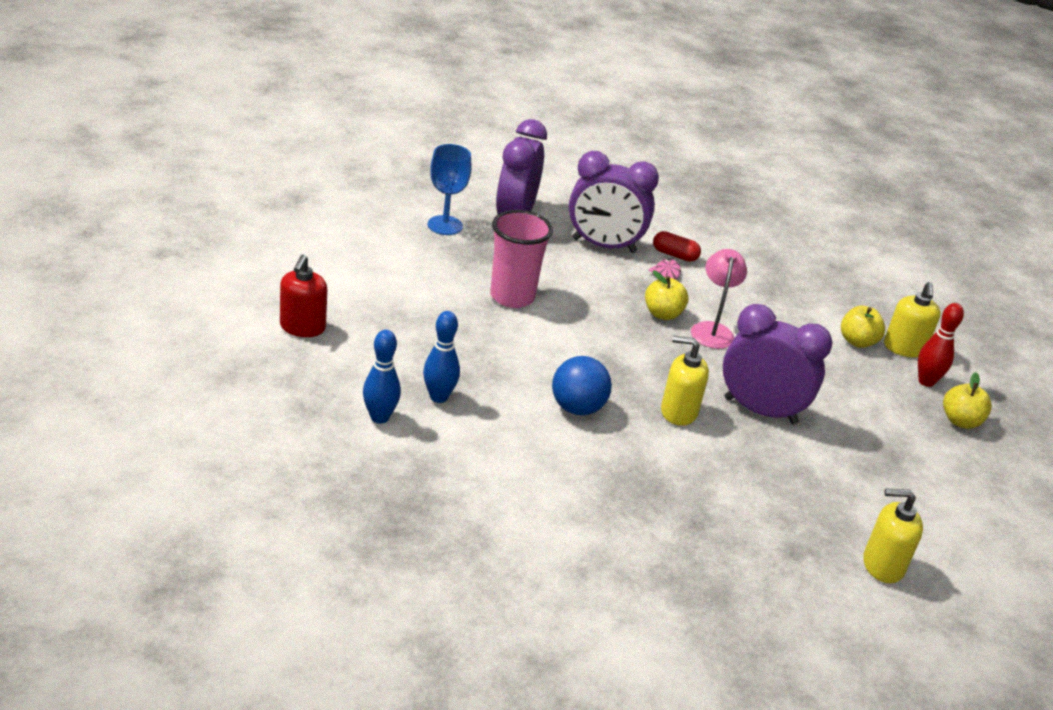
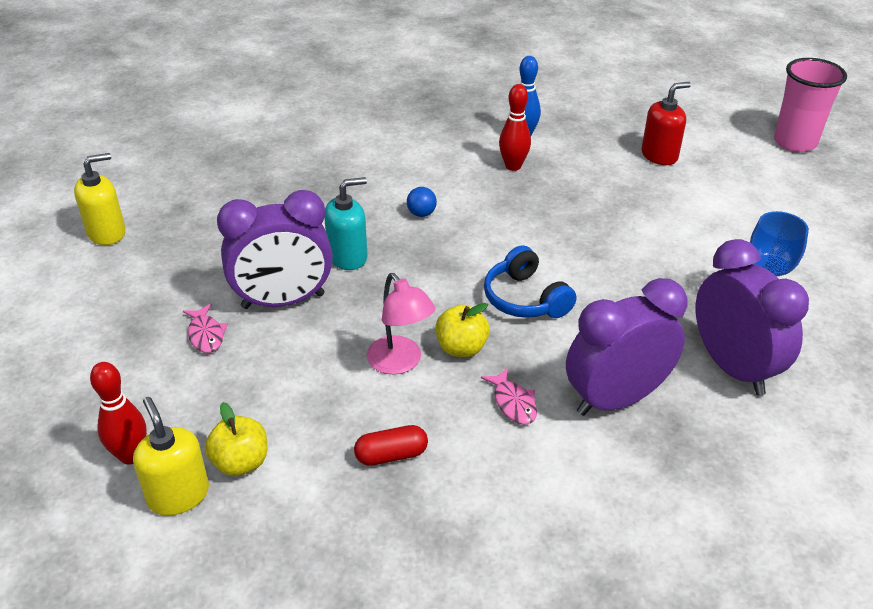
camera: 145 degrees right, 5 degrees up
(302, 327) = (659, 155): red soap dispenser -> red soap dispenser turned 90 degrees clockwise
(438, 397) = (513, 166): blue bowling pin -> red bowling pin
(512, 297) = (592, 273): pink cup -> pink cup (795, 142)
(577, 408) = (421, 214): blue ball -> blue ball, size x0.54
(582, 312) = (525, 299): none -> blue headphones
(674, 255) = (541, 447): red capsule -> red capsule (391, 455)
(678, 412) = (348, 257): yellow soap dispenser -> turquoise soap dispenser
(837, 422) = (206, 334): none -> pink fish
(960, 421) = (73, 421): yellow apple -> none

